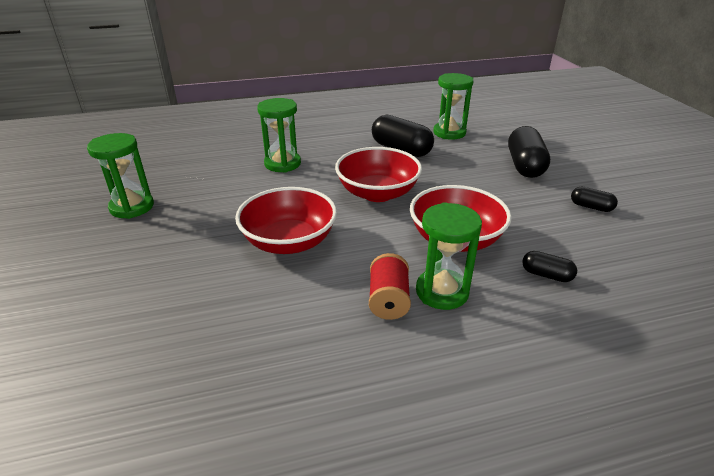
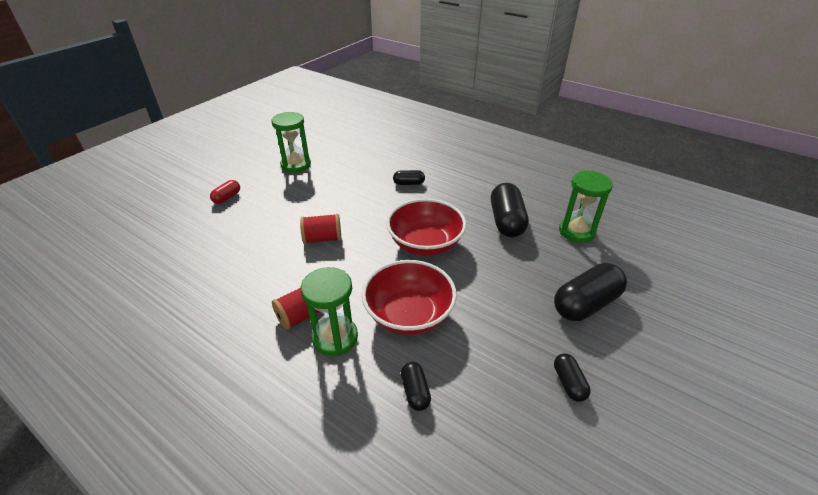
camera: 50 degrees right, 5 degrees up
(101, 278) = (227, 197): none -> red capsule
(282, 164) = (409, 183): green hourglass -> black capsule
(289, 241) = (322, 239): red bowl -> red spool

